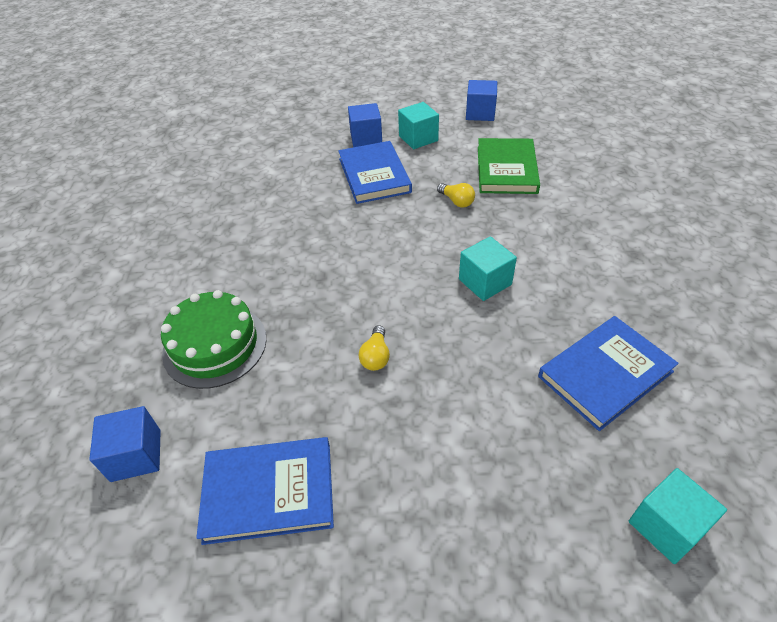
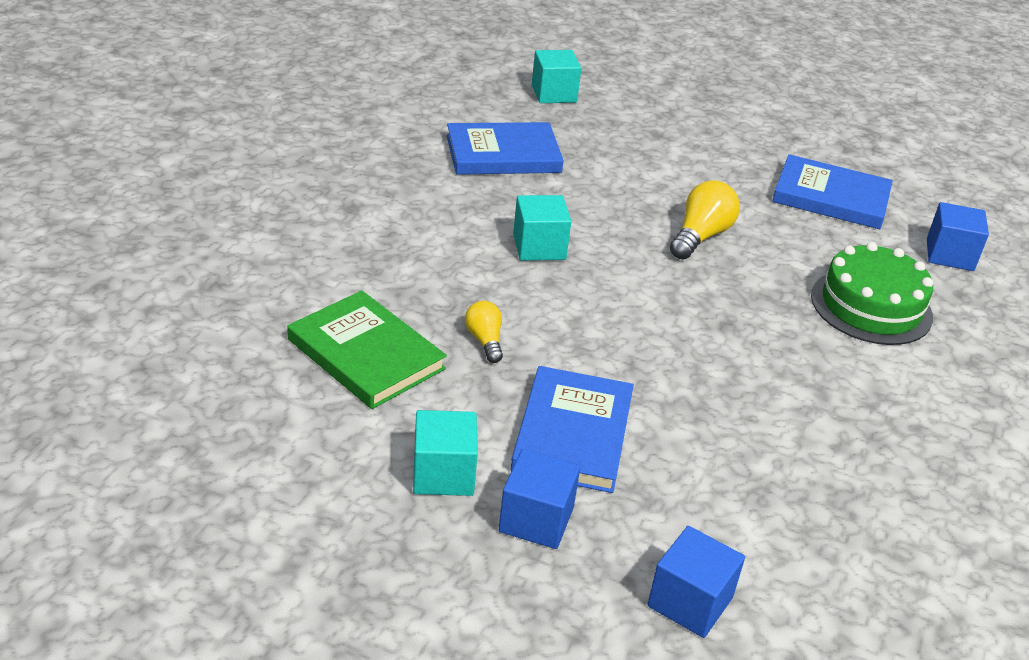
camera: 160 degrees left, 10 degrees down
(376, 356) = (700, 236): yellow light bulb -> yellow light bulb, size x1.64
(480, 113) = (279, 478): blue cube -> blue cube (690, 602)
(506, 169) = (366, 354): green book -> green book turned 75 degrees counterclockwise

